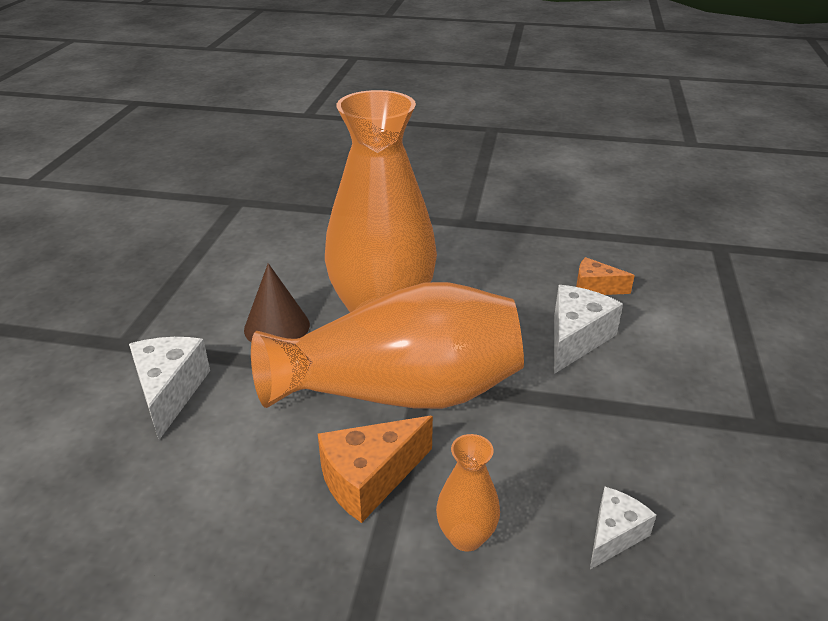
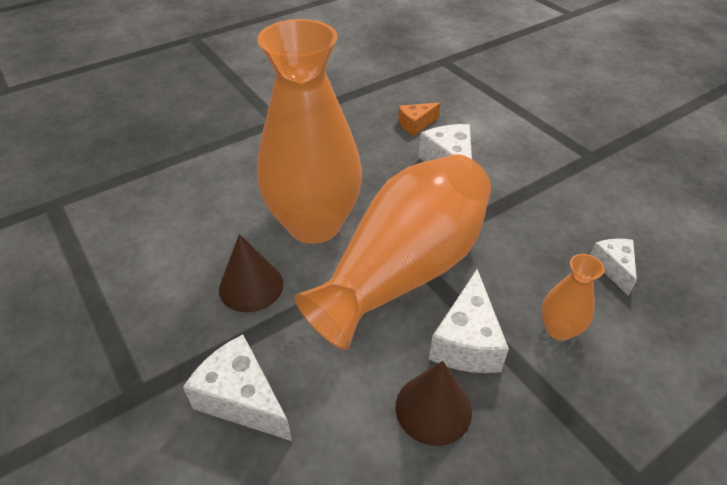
camera: 45 degrees left, 10 degrees up
(271, 501) = (433, 408): none -> brown cone
(369, 479) = (466, 341): orange cheese -> white cheese

